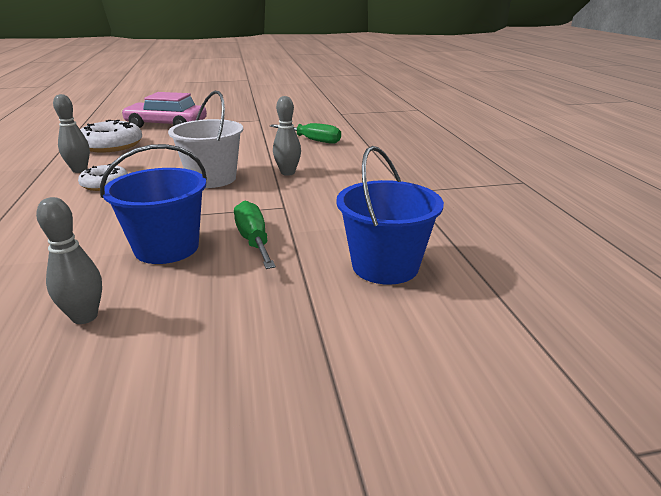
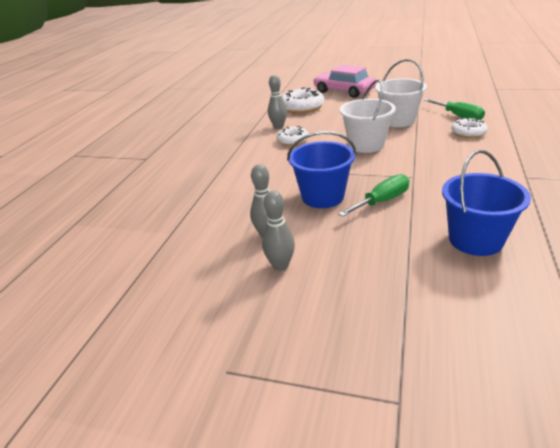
camera: 30 degrees right, 5 degrees up
(245, 150) = (398, 120): none -> white bucket
(253, 240) = (382, 201): green screwdriver -> green screwdriver turned 45 degrees clockwise
(288, 173) = (426, 146): grey bowling pin -> grey bowling pin (280, 265)
(330, 155) = (468, 132): none -> white donut

